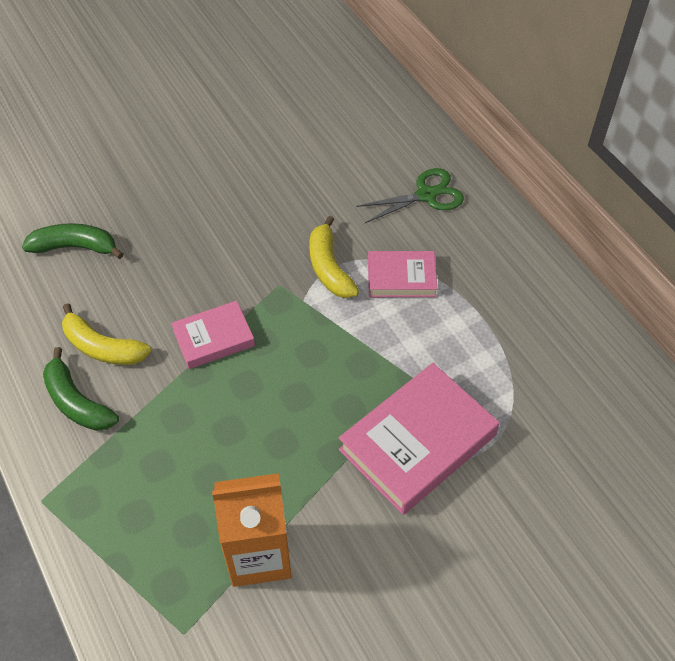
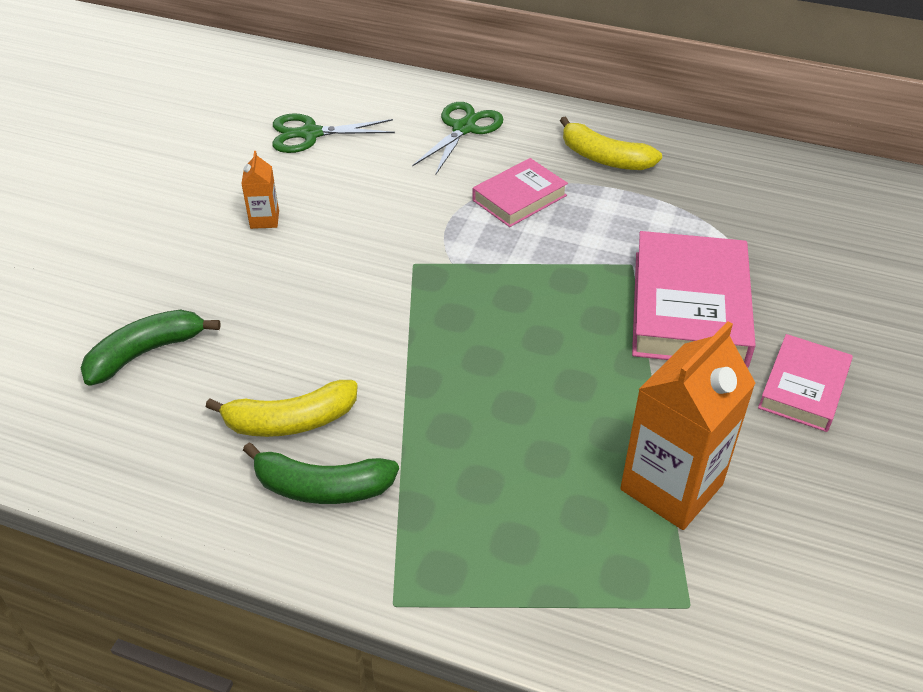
camera: 40 degrees left, 10 degrees down
(214, 338) = (402, 342): pink book -> pink book (803, 388)
(226, 192) = (264, 219): none -> orange carton
(320, 139) = (310, 134): none -> green scissors
(329, 267) = (444, 225): yellow banana -> yellow banana (604, 158)

